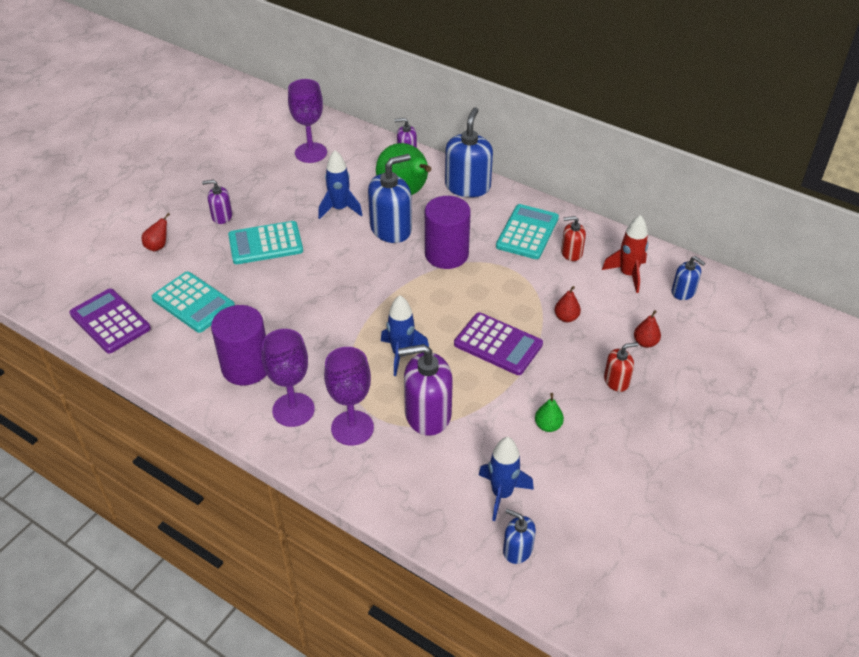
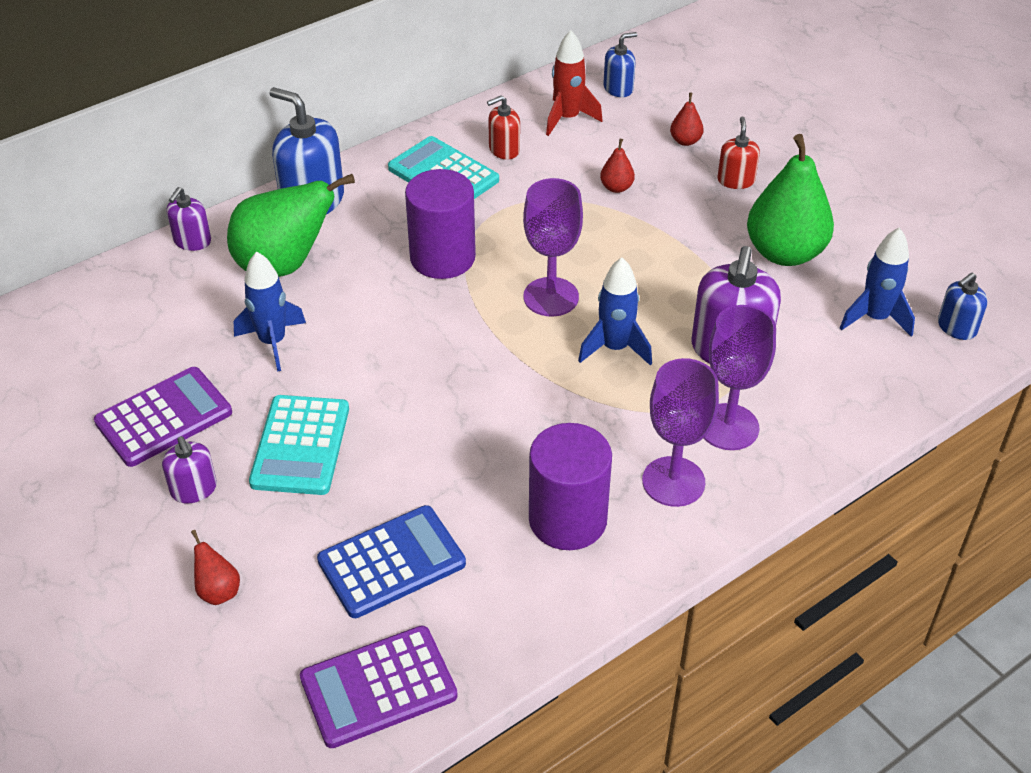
camera: 70 degrees left, 0 degrees up
(193, 303) = (391, 562): turquoise calculator -> blue calculator
(222, 216) = (194, 489): purple soap dispenser -> purple soap dispenser turned 45 degrees counterclockwise
(311, 153) = (105, 346): purple goblet -> purple goblet (551, 297)
(391, 229) = (355, 298): blue soap dispenser -> none
(498, 344) = (636, 256): purple calculator -> purple calculator (164, 417)
(548, 426) = (784, 253): green pear -> green pear, size x2.34
(571, 253) = (504, 149): red soap dispenser -> red soap dispenser turned 45 degrees clockwise

